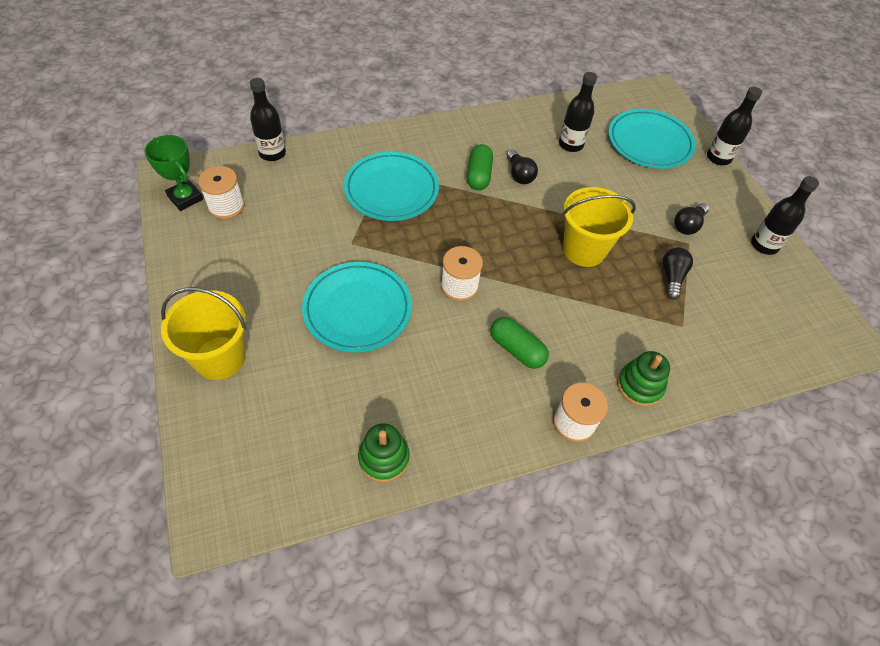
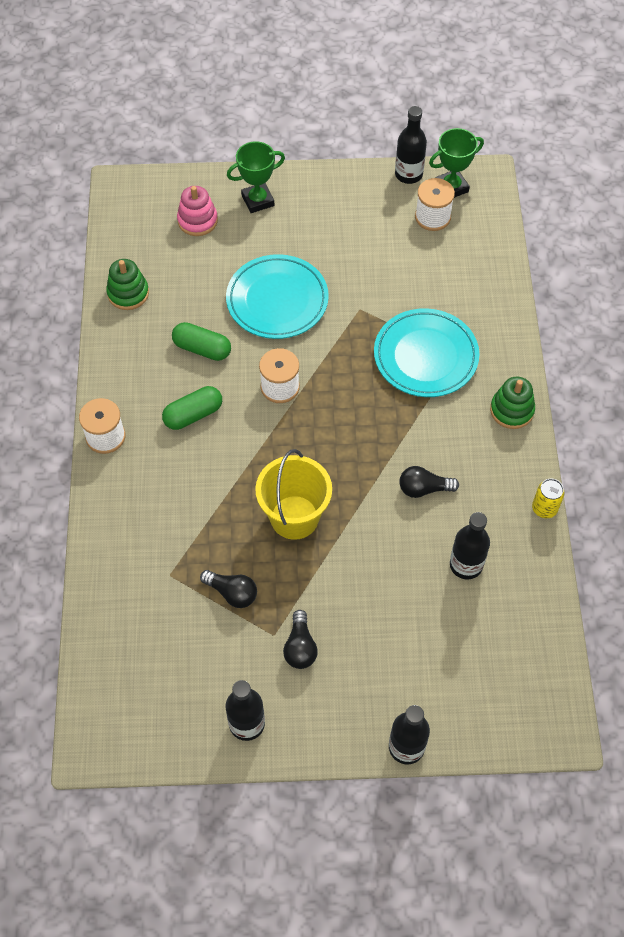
camera: 110 degrees right, 5 degrees up
(220, 358) = (257, 200): yellow bucket -> green trophy
(259, 413) = (197, 220): none -> pink stacking toy
(272, 153) = (504, 260): black bottle -> black bottle (408, 174)
(479, 175) = (431, 446): green capsule -> green capsule (202, 349)
(505, 110) = (544, 508): none -> yellow can
(639, 386) = (119, 505): green stacking toy -> green stacking toy (511, 410)
(649, 143) = (452, 666): turquoise plate -> none
(688, 225) = (300, 647): black light bulb -> black light bulb turned 150 degrees counterclockwise

